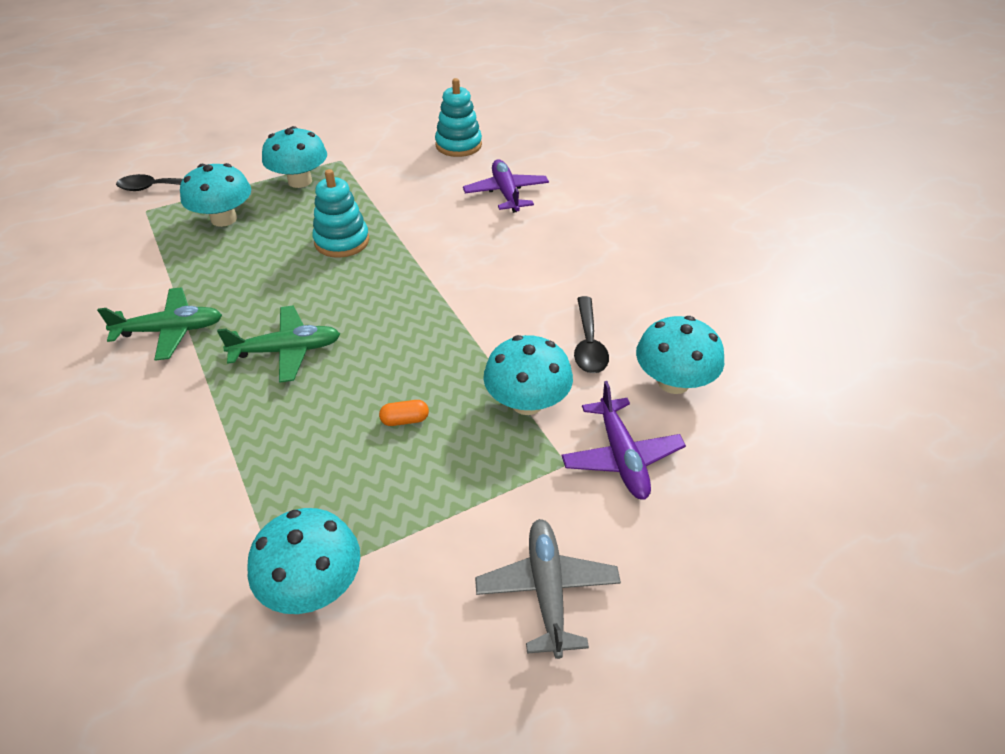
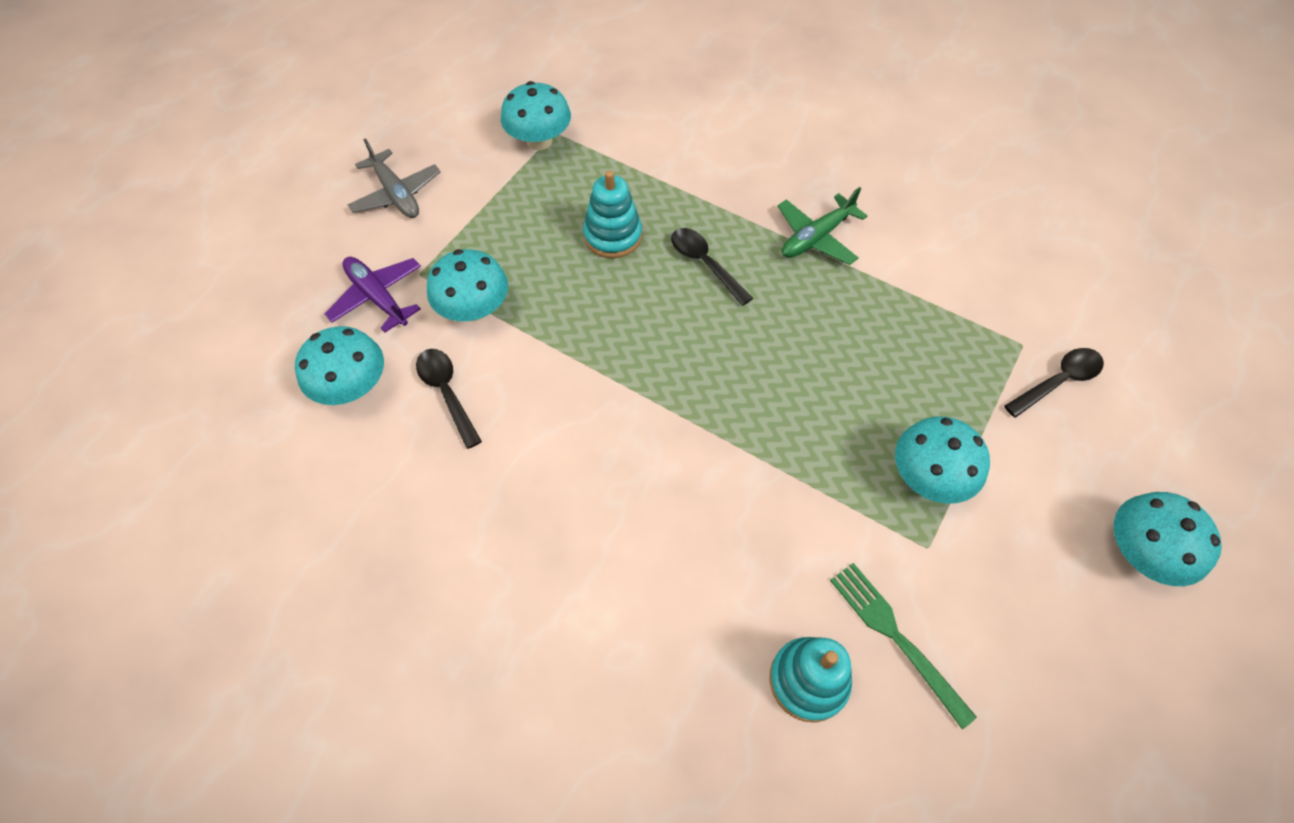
camera: 150 degrees right, 15 degrees up
(224, 219) = (932, 373): turquoise mushroom -> turquoise mushroom (1140, 552)
(287, 350) = (705, 264): green plane -> black spoon
(342, 241) = (781, 404): turquoise stacking toy -> turquoise stacking toy (613, 236)
(399, 142) = (895, 636): none -> green fork
(405, 420) = (561, 252): orange capsule -> none
(506, 193) = (663, 593): purple plane -> none

